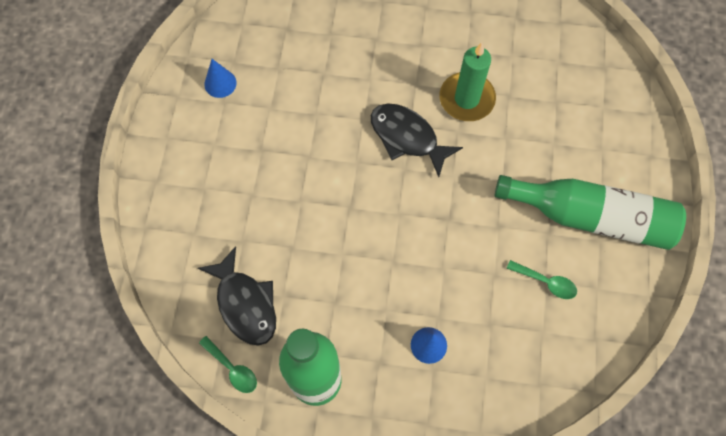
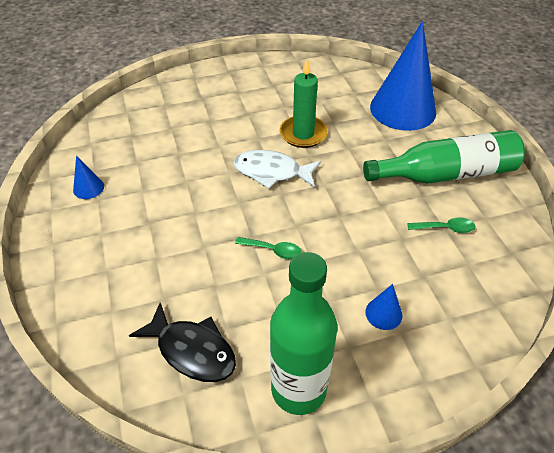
camera: 25 degrees left, 20 degrees down
(232, 368) = (207, 417): green spoon -> green spoon (273, 250)
(407, 137) = (272, 172): black fish -> white fish
(600, 108) = (403, 109): none -> blue cone

